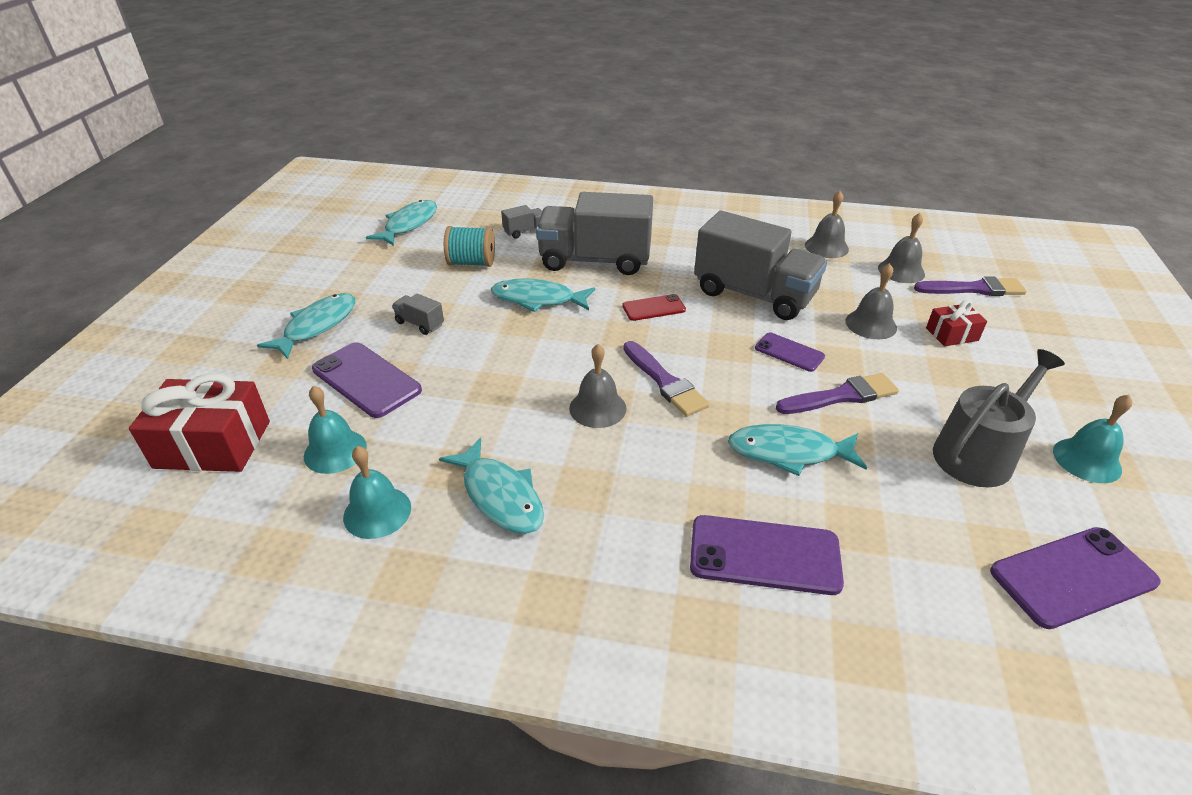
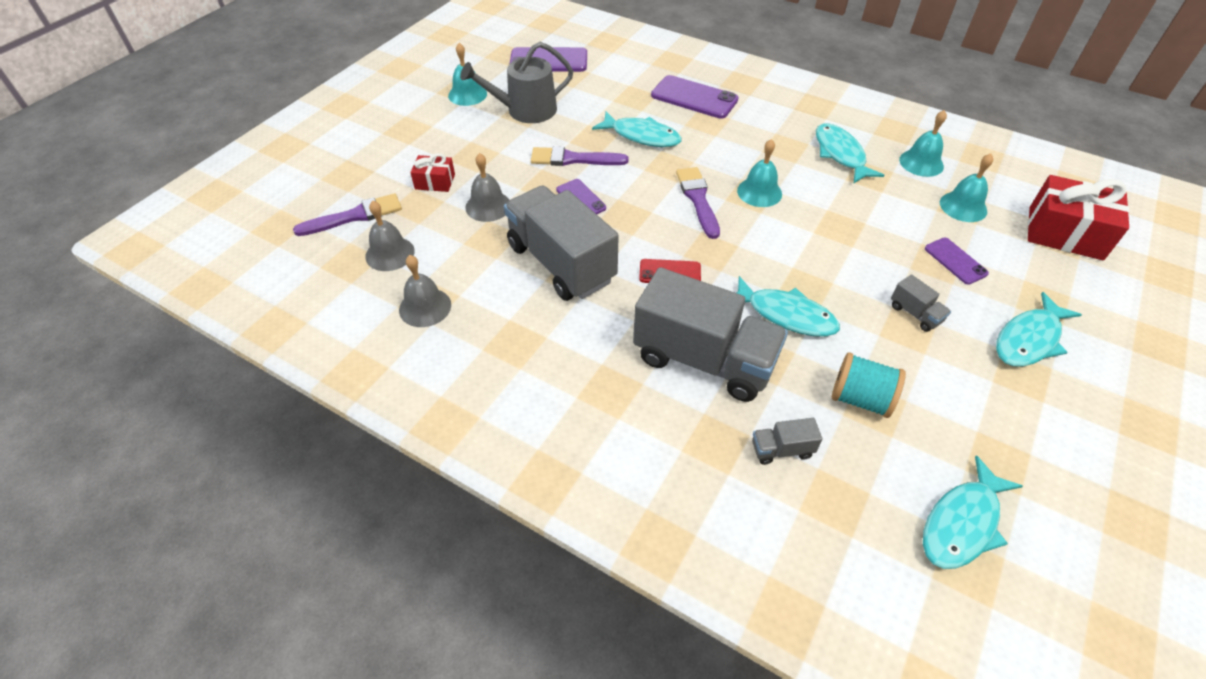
camera: 160 degrees left, 10 degrees up
(366, 380) = (955, 261): purple phone -> purple phone, size x0.59
(597, 408) = (759, 192): grey bell -> turquoise bell
(973, 289) = (354, 216): purple brush -> purple brush turned 135 degrees clockwise

